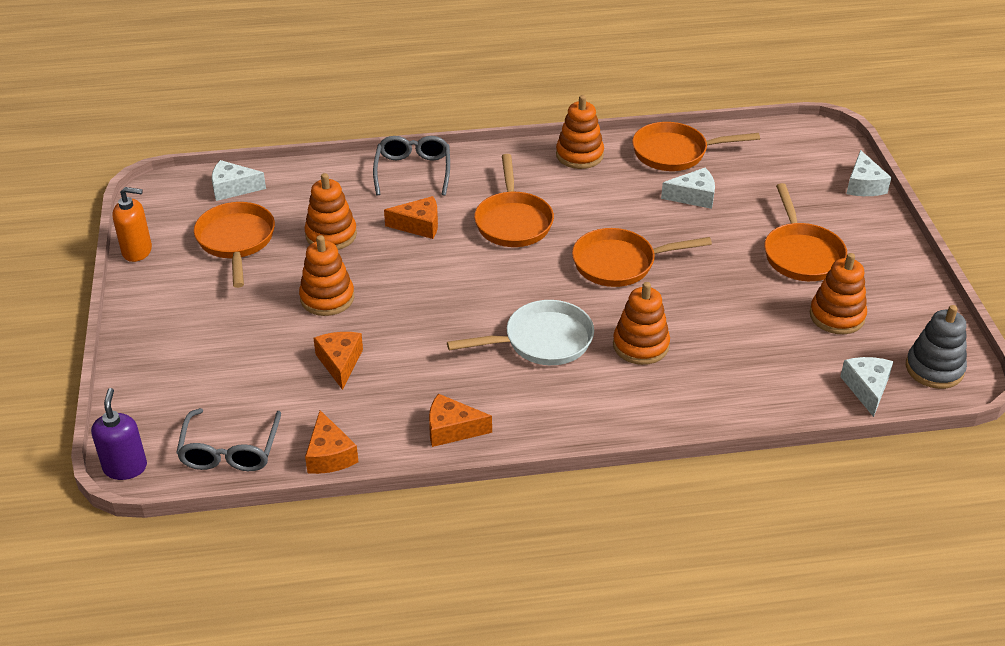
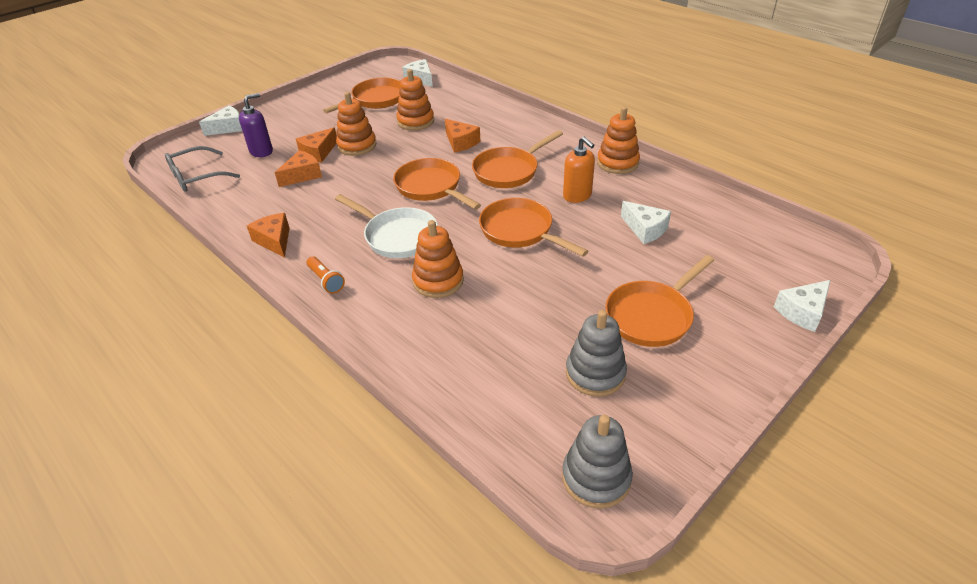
camera: 55 degrees right, 0 degrees up
(125, 467) = (162, 155): purple soap dispenser -> purple soap dispenser (261, 151)
(137, 251) = (337, 81): orange soap dispenser -> orange soap dispenser (577, 196)
(329, 455) = (216, 208): orange cheese -> orange cheese (318, 152)
(413, 171) = (510, 117): grey glasses -> none
(564, 417) = (326, 280): none -> orange flashlight
(675, 153) = (684, 198): orange pan -> orange pan (431, 187)
(837, 316) = (595, 373): orange stacking toy -> grey stacking toy
(867, 389) = (516, 437): white cheese -> white cheese (228, 128)

